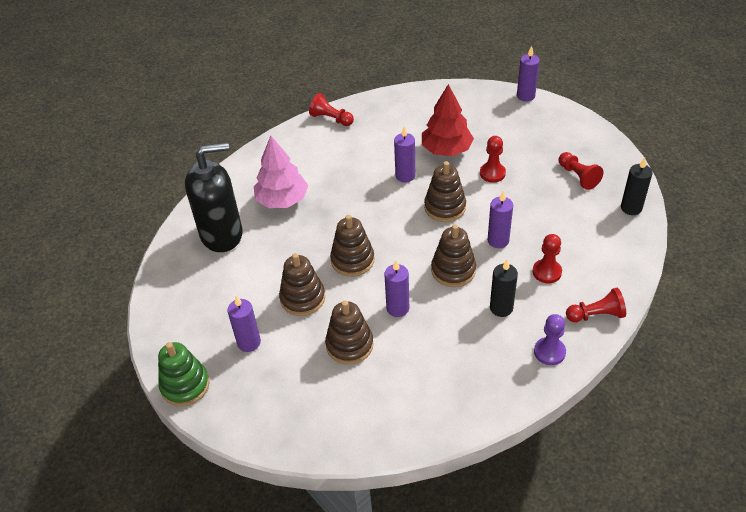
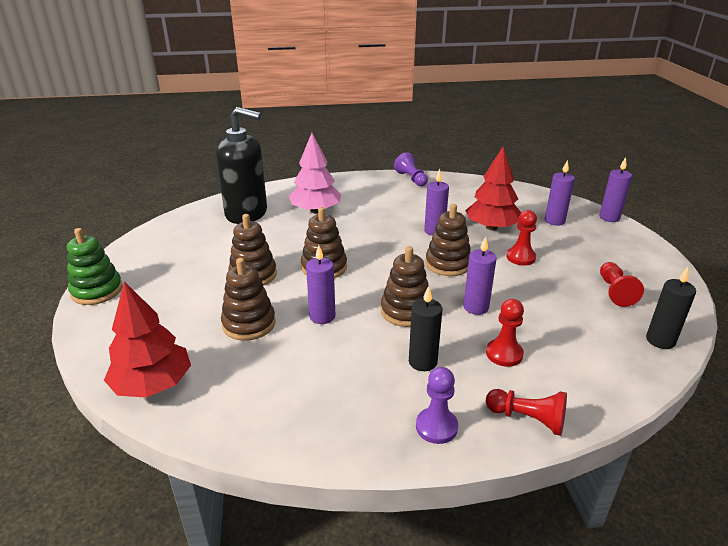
camera: 30 degrees right, 15 degrees down
(249, 342) = (176, 285): purple candle -> purple candle (554, 221)
(331, 119) = (411, 179): red pawn -> purple pawn
(336, 433) = (153, 385): none -> red tree

